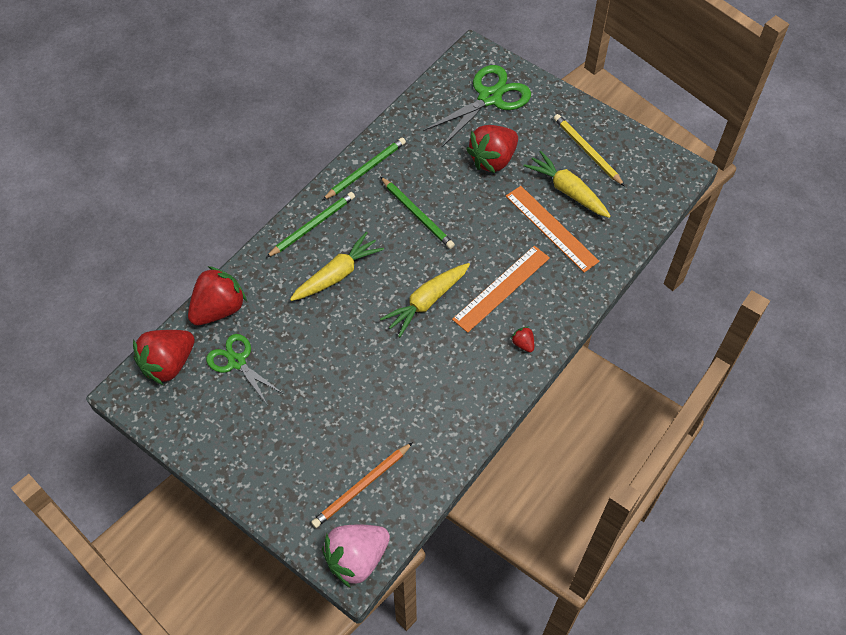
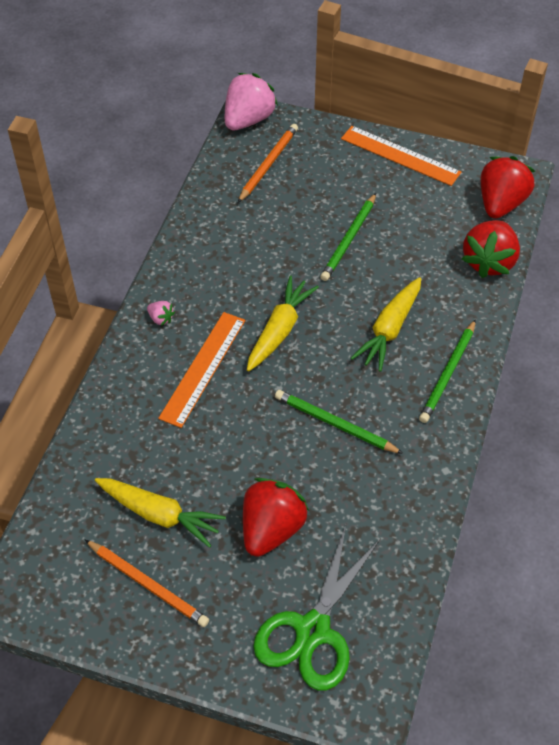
camera: 160 degrees right, 5 degrees down
(237, 362) = (439, 223): green scissors -> none
(366, 170) = (426, 462): green pencil -> green pencil (349, 239)
(523, 344) = (161, 318): red strawberry -> pink strawberry
(551, 228) = (166, 456): orange ruler -> orange ruler (400, 155)
(587, 151) = (148, 584): yellow pencil -> orange pencil

